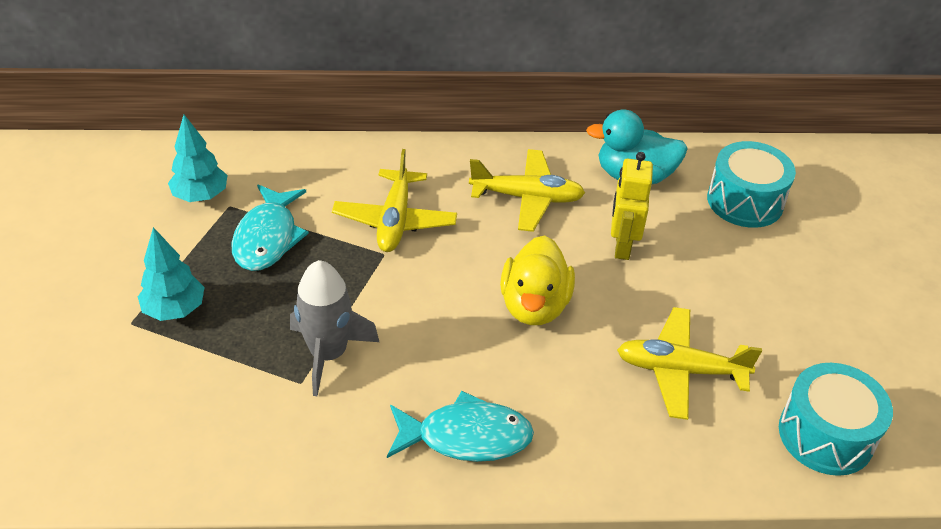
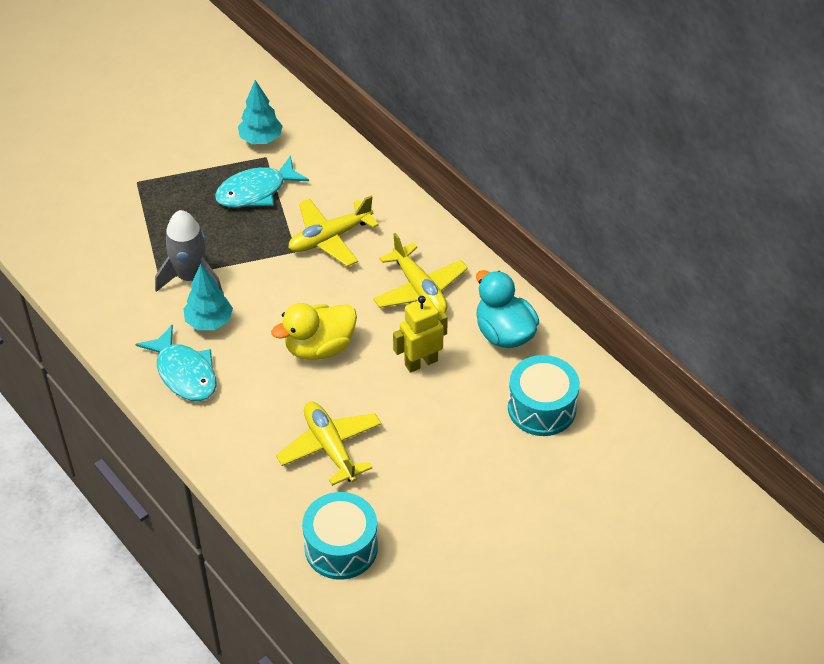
camera: 55 degrees right, 5 degrees up
(175, 310) = (162, 192): turquoise tree -> turquoise tree (209, 322)

